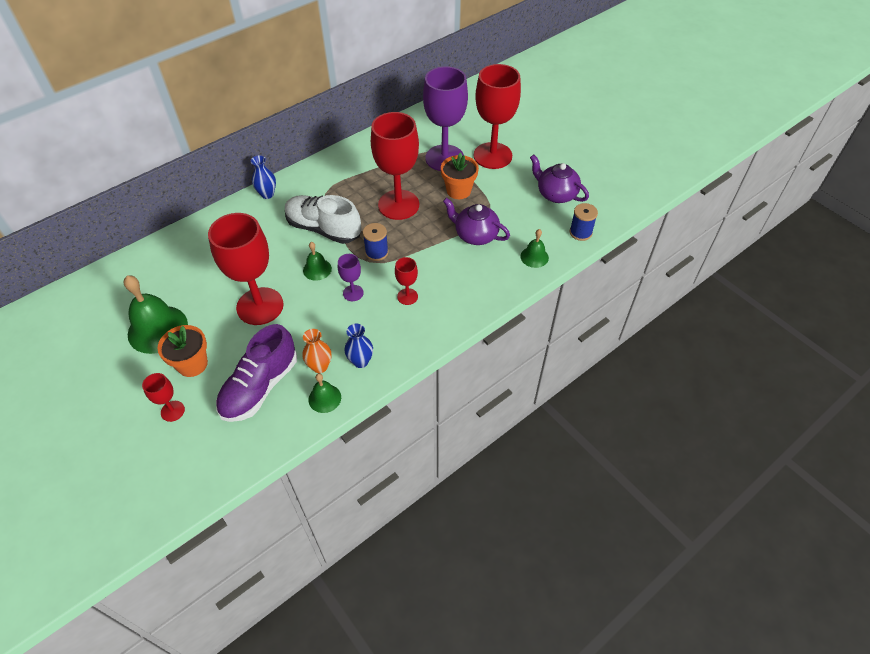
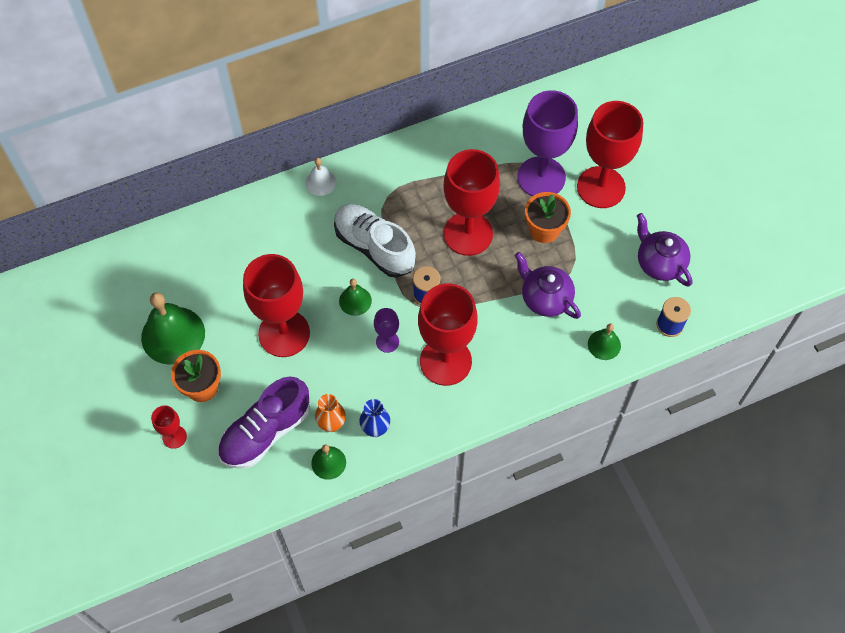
camera: 15 degrees right, 10 degrees up
(267, 194) = (321, 182): blue vase -> white bell
(407, 296) = (445, 361): red goblet -> red goblet, size x2.22

